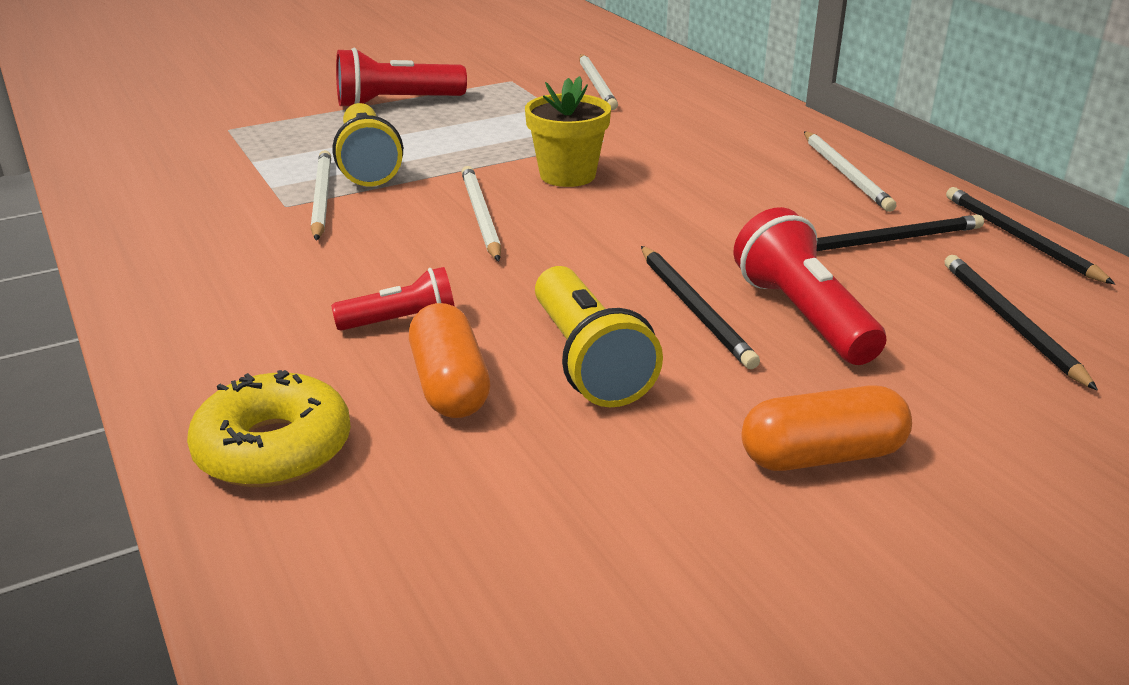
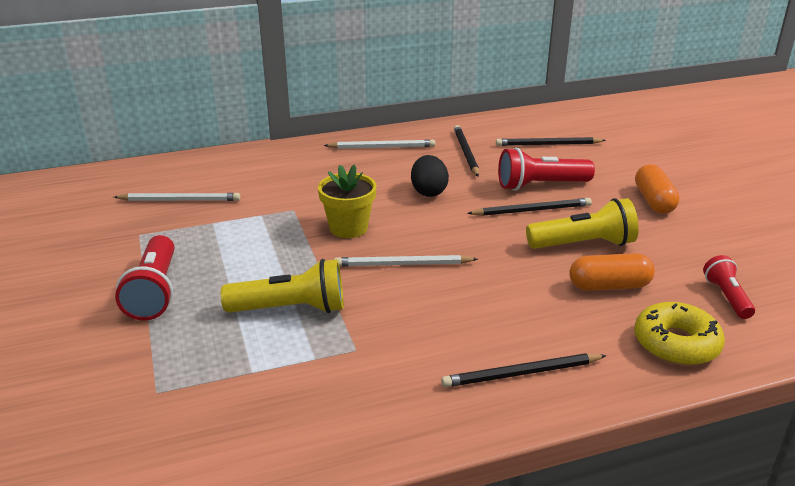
camera: 80 degrees left, 0 degrees up
(321, 198) = (348, 331): white pencil -> none
(401, 322) = (542, 299): red flashlight -> red flashlight (727, 297)
(710, 219) = (428, 192): none -> black egg
(1019, 238) = (470, 125): black pencil -> black pencil (521, 373)

